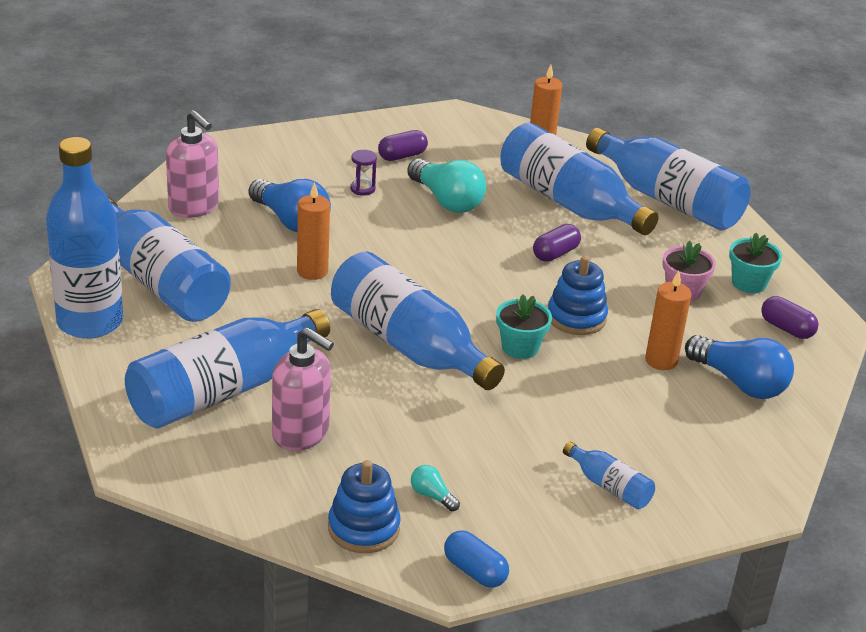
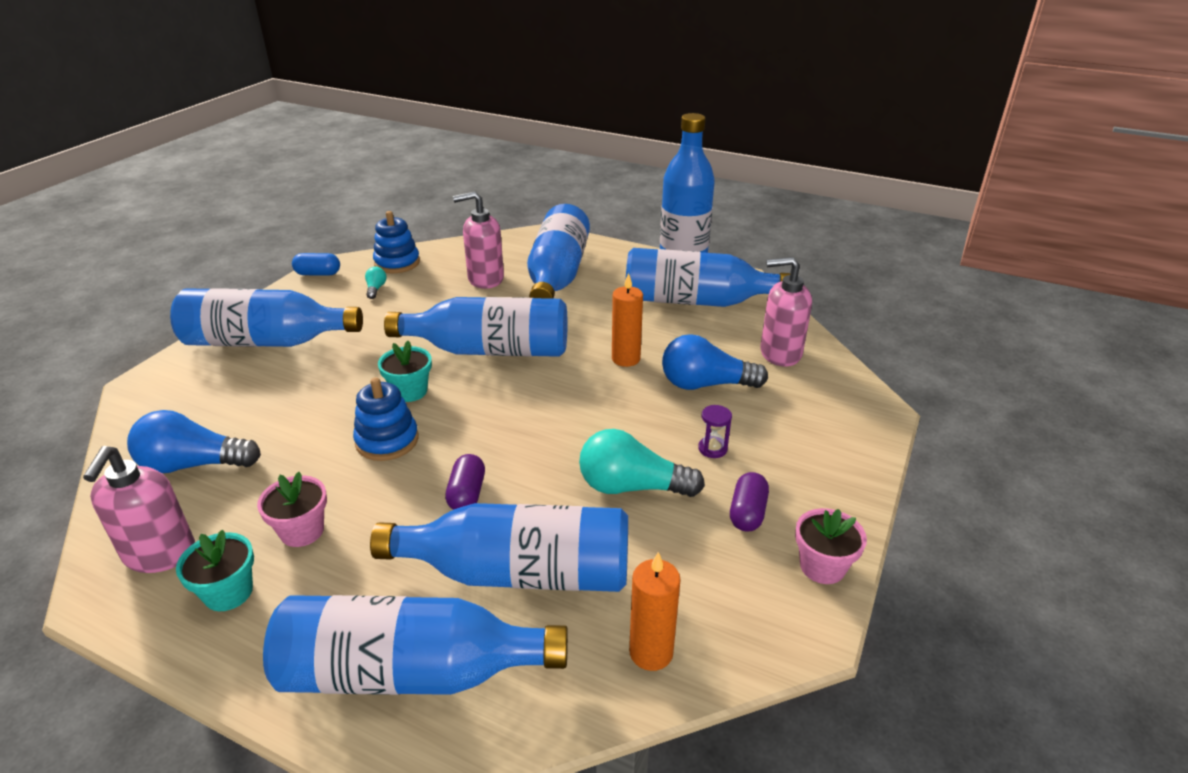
camera: 140 degrees right, 0 degrees up
(406, 122) = (822, 566): none -> pink flower pot
(432, 496) = (376, 289): turquoise light bulb -> turquoise light bulb turned 90 degrees counterclockwise
(609, 486) = (266, 342): blue bottle -> blue bottle, size x2.25
(661, 360) = (281, 445): orange candle -> none
(786, 328) = (159, 554): purple capsule -> pink soap dispenser

